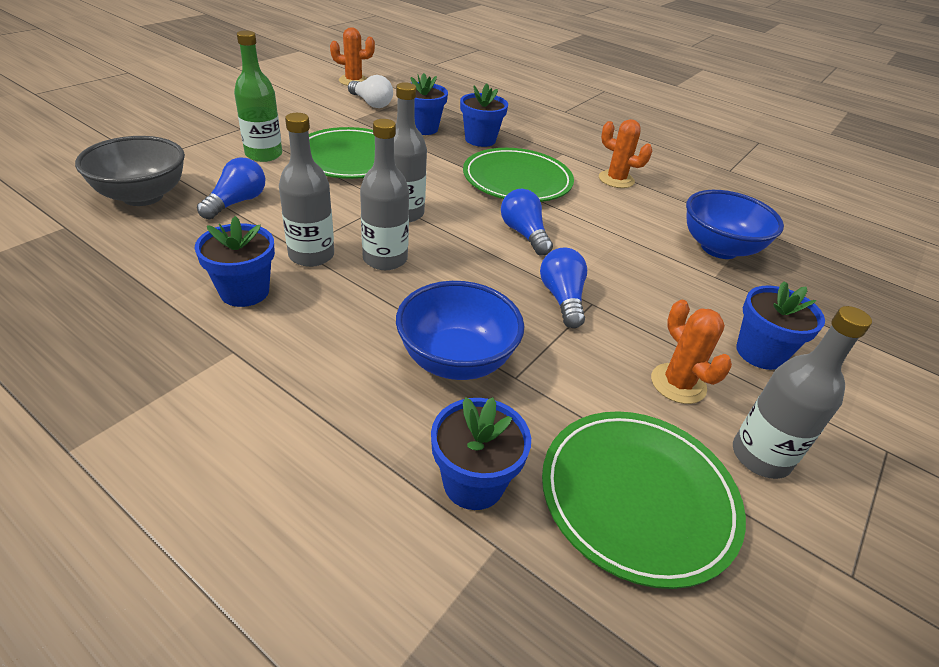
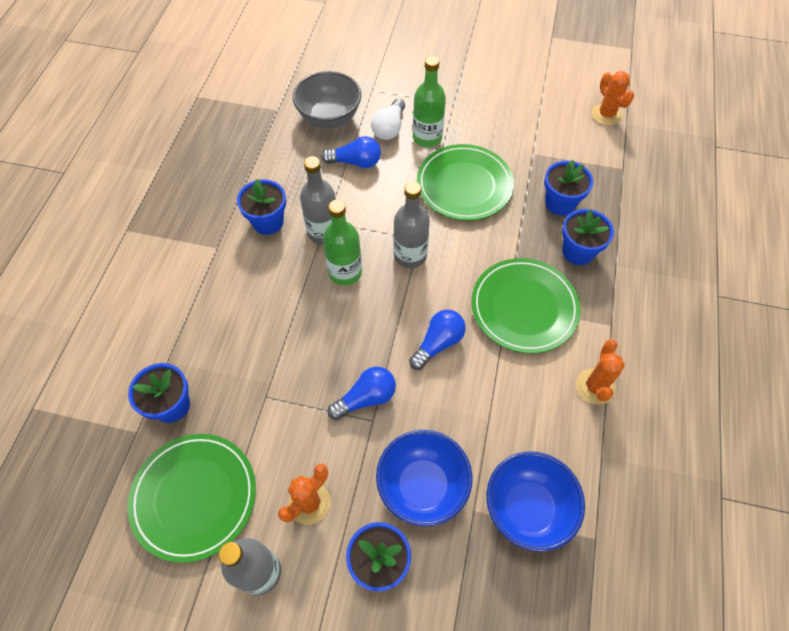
camera: 70 degrees right, 20 degrees up
(371, 103) = (573, 148): white light bulb -> white light bulb (389, 128)
(385, 259) = (345, 272): grey bottle -> green bottle
(456, 360) = (264, 357): blue bowl -> blue bowl (422, 486)

